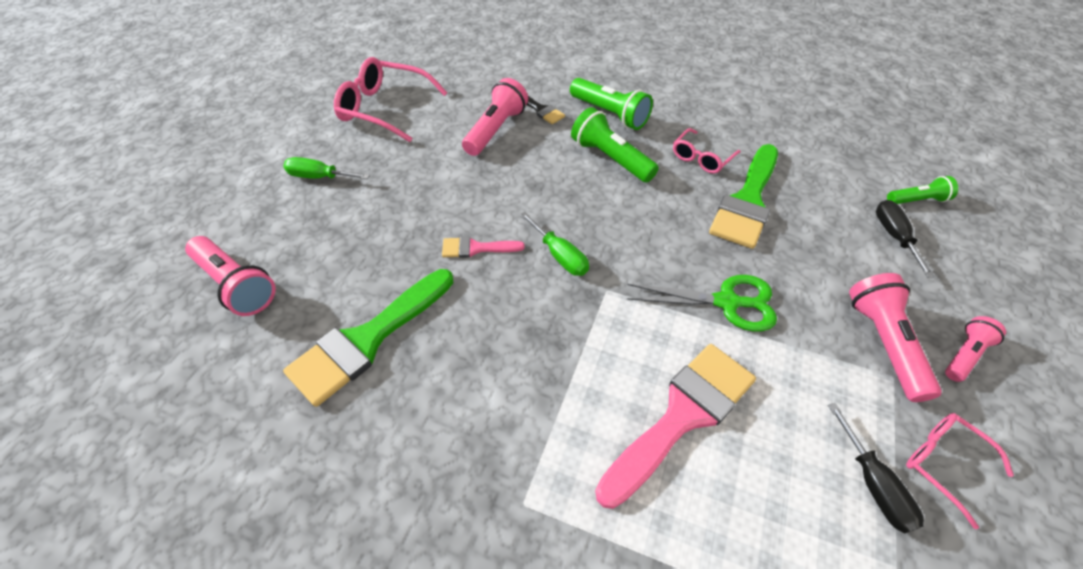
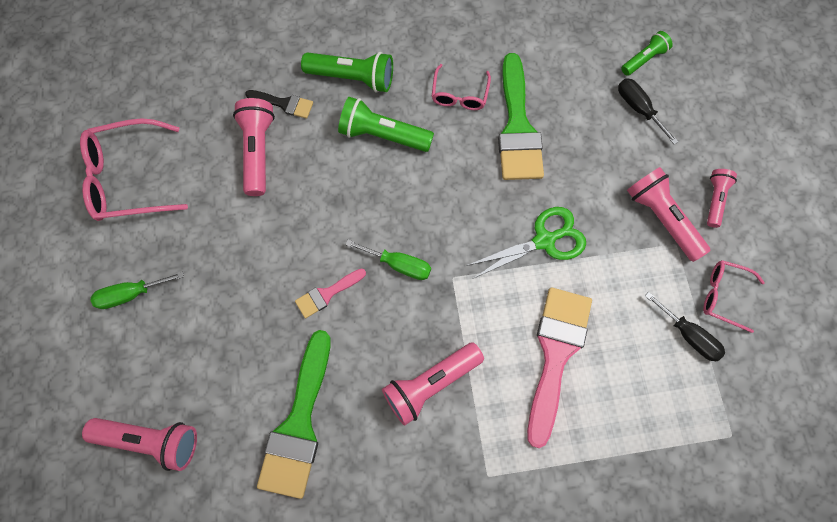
camera: 30 degrees left, 20 degrees up
(521, 372) = (430, 384): none -> pink flashlight

